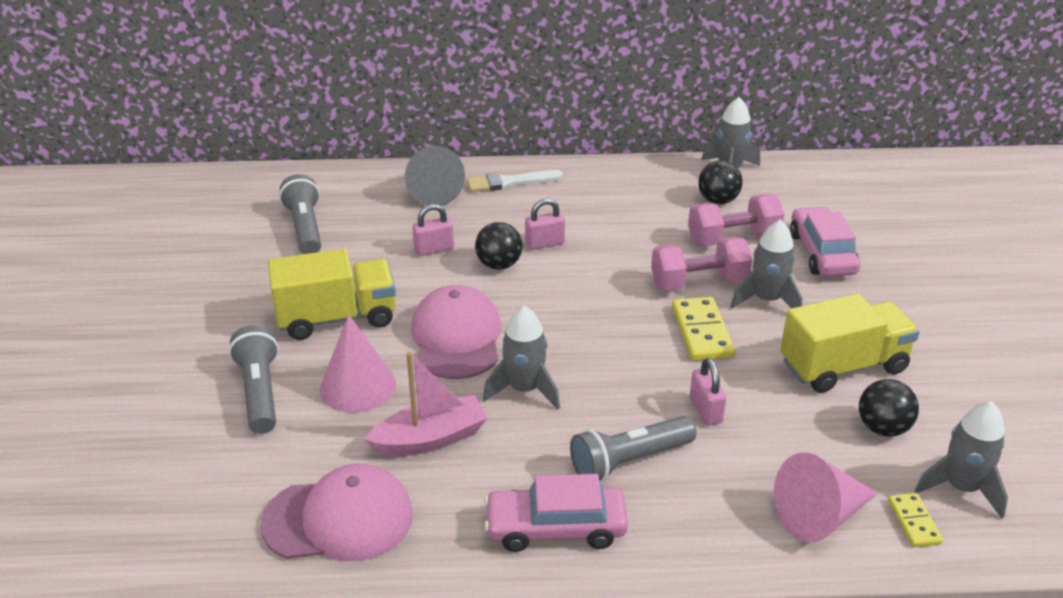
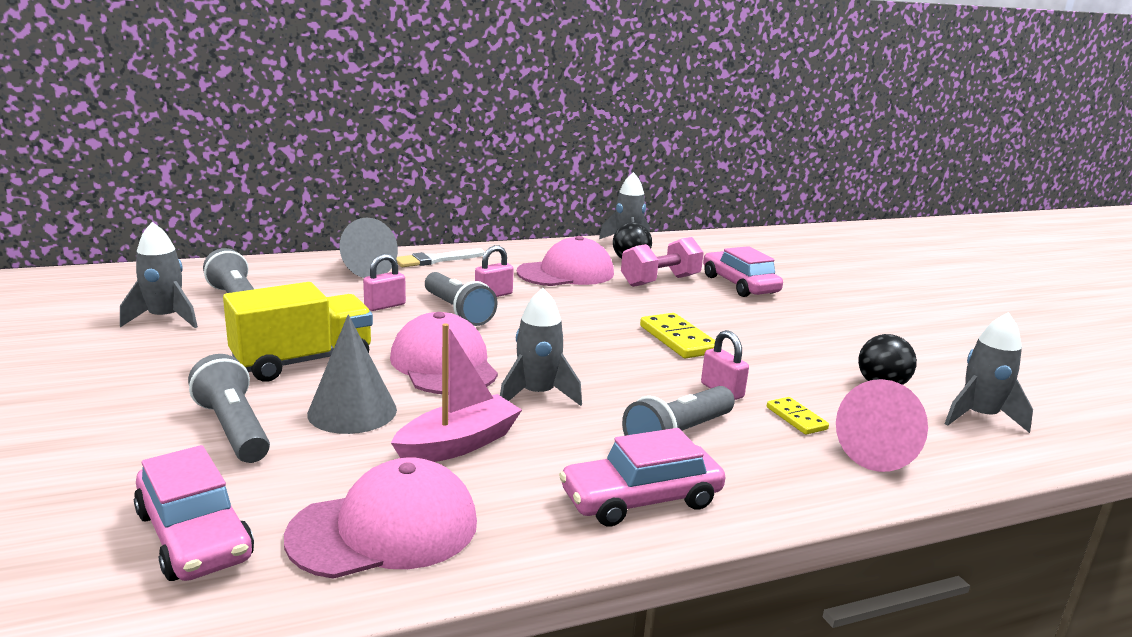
camera: 20 degrees left, 15 degrees down
(204, 498) = (194, 535): none -> pink car
(357, 386) = (352, 411): pink cone -> grey cone
(499, 265) = (457, 311): black ball -> grey flashlight
(636, 215) = (566, 273): none -> pink cap
(698, 283) = (651, 309): pink dumbbell -> none
(766, 300) = (717, 315): grey rocket -> grey rocket (165, 319)
(843, 366) = (814, 350): yellow truck -> none
(913, 522) = (964, 445): yellow domino -> yellow domino (796, 418)

